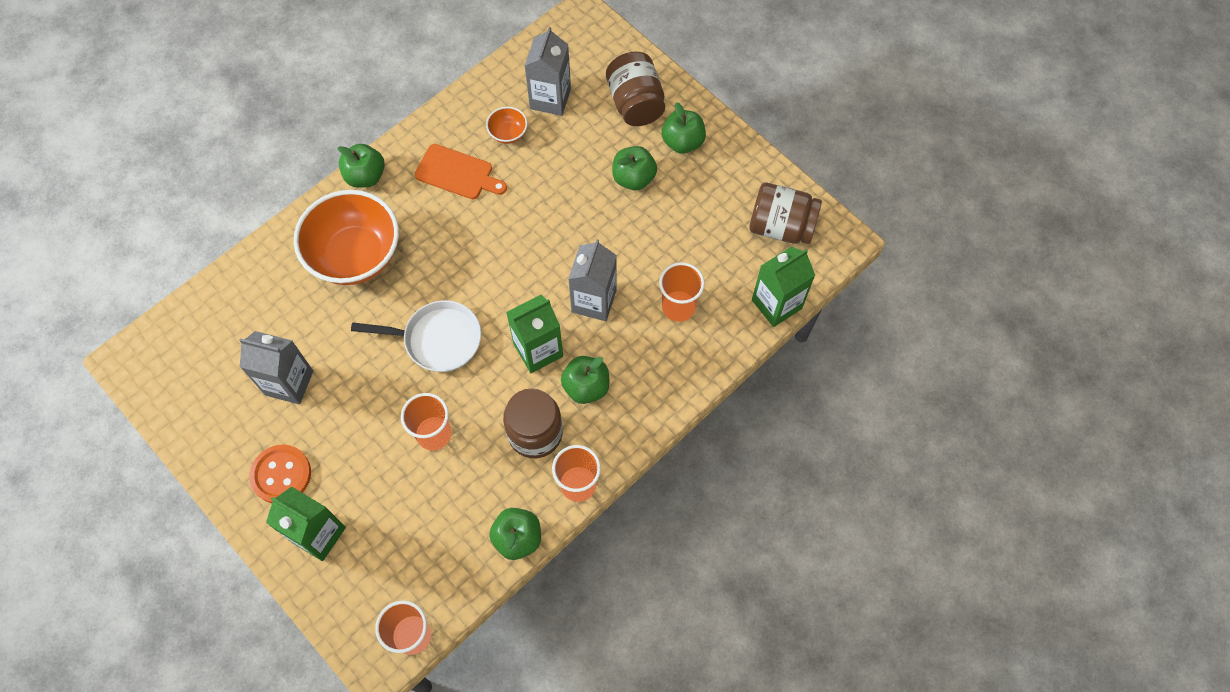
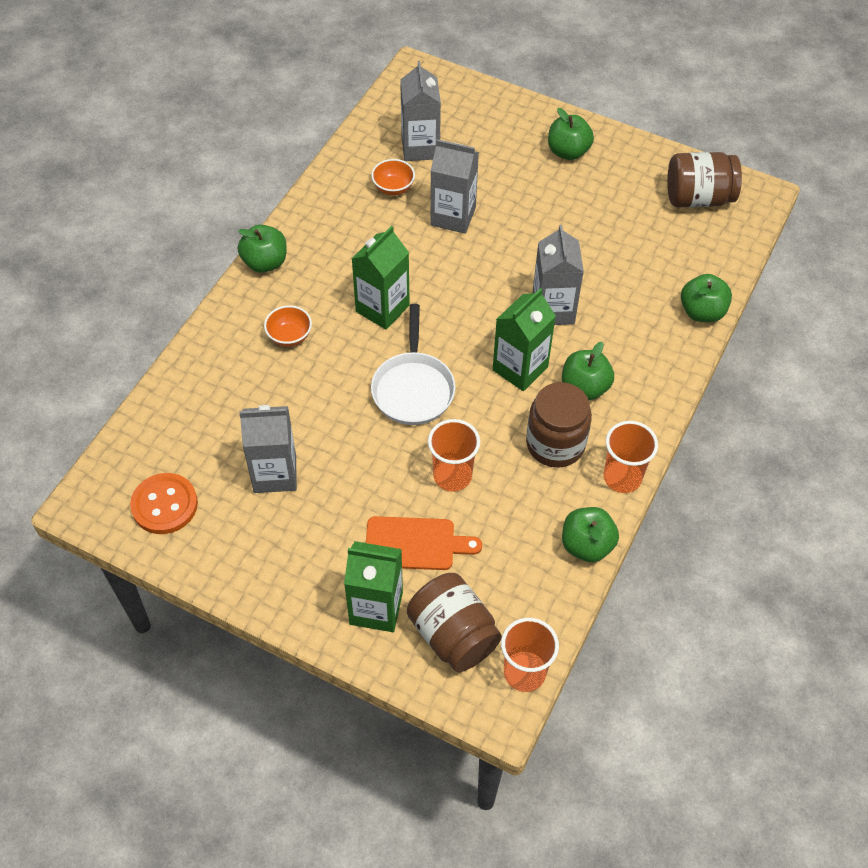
camera: 20 degrees left, 10 degrees down
(281, 475) = (308, 563): orange button -> orange button (164, 505)
(356, 255) = (289, 336): orange bowl -> orange bowl, size x0.42
(438, 339) = (413, 388): white pan -> white pan turned 105 degrees clockwise
(457, 173) = (359, 235): orange cutting board -> orange cutting board (415, 544)
(548, 179) = (453, 216): none -> grey carton
(633, 178) = (537, 194): green apple -> green apple (702, 312)
(635, 103) = (505, 131): brown jar -> brown jar (453, 635)
(678, 307) = (638, 292): orange cup -> none
(776, 304) = (729, 264): green carton -> green carton (382, 308)

